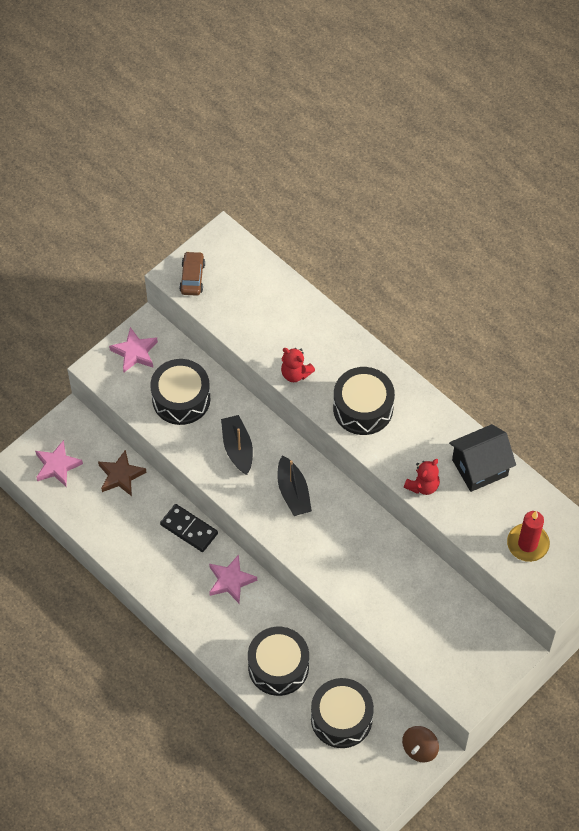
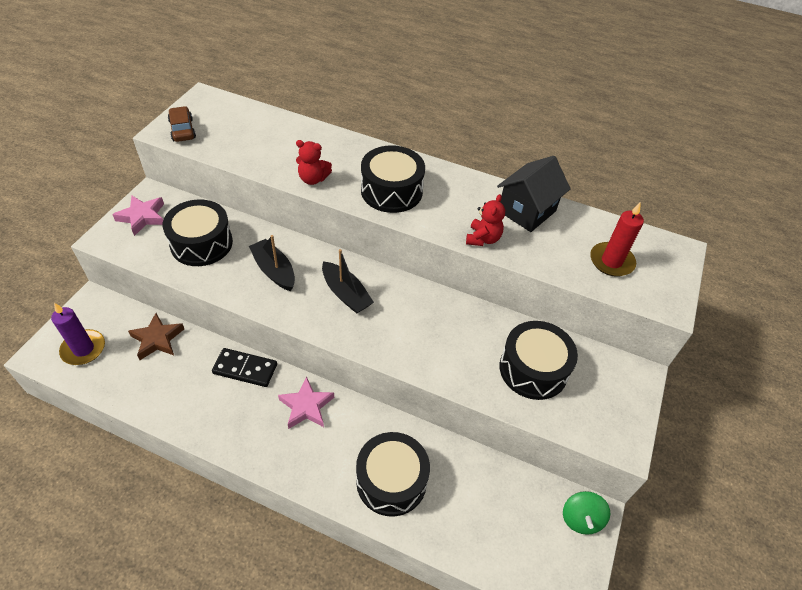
camera: 25 degrees left, 10 degrees down
(57, 466) = (83, 349): pink star -> purple candle
(341, 718) = (484, 515): black drum -> black drum (533, 369)
(419, 749) = (581, 519): brown spinning top -> green spinning top

